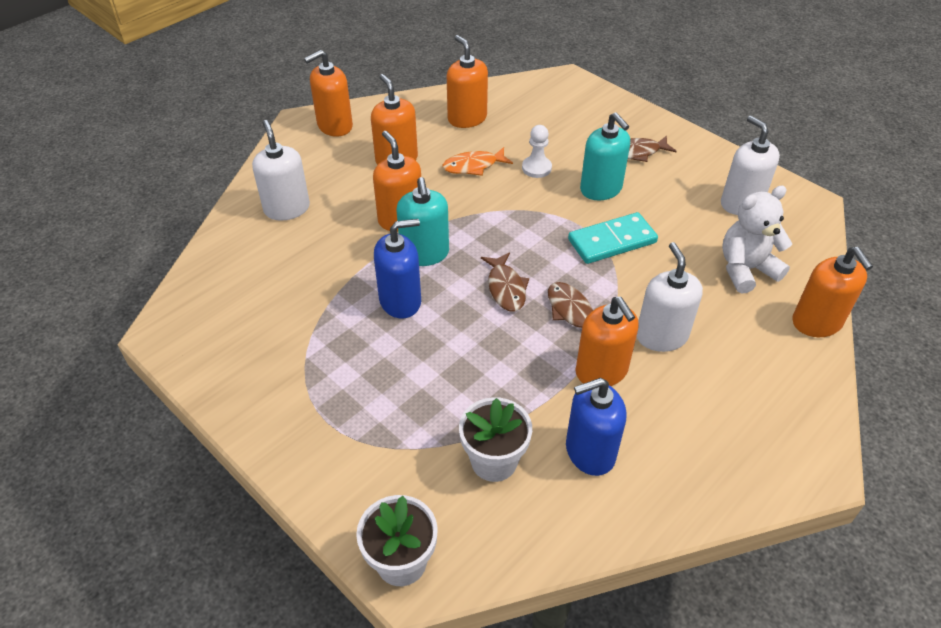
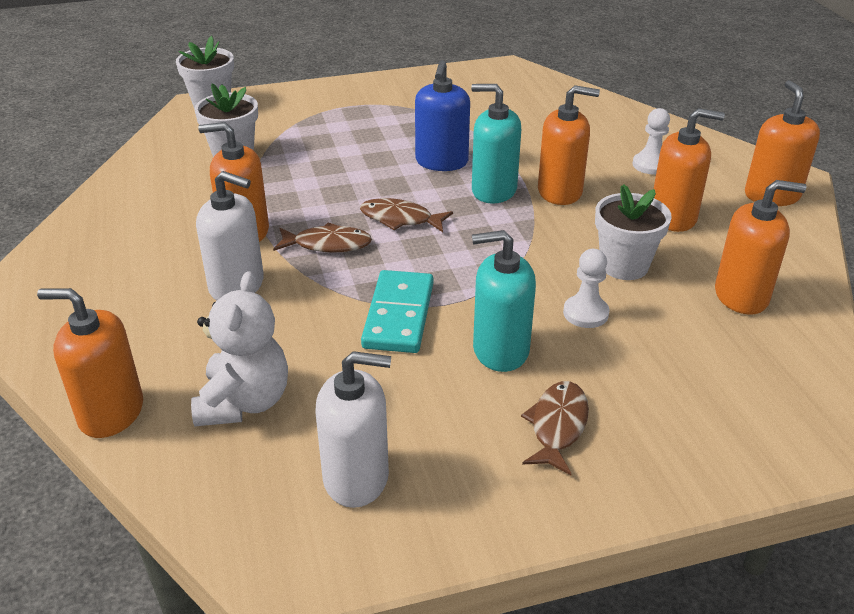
camera: 120 degrees right, 10 degrees down
(287, 208) = (626, 138): white soap dispenser -> none
(325, 186) = (650, 165): none -> white pawn
(473, 166) = (624, 265): orange fish -> white flower pot
(590, 452) = (183, 196): blue soap dispenser -> none

